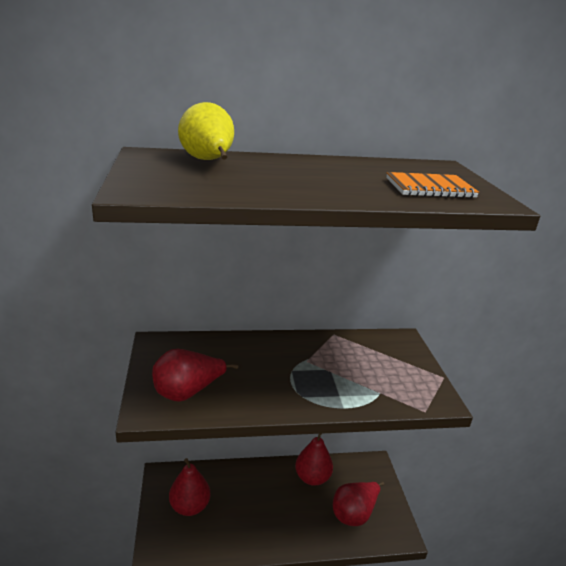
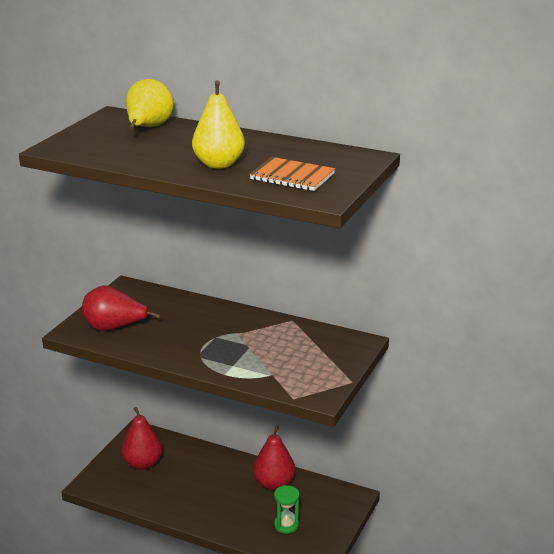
camera: 35 degrees right, 0 degrees up
(345, 186) = (218, 164): none -> yellow pear
(354, 513) = (286, 525): red pear -> green hourglass

